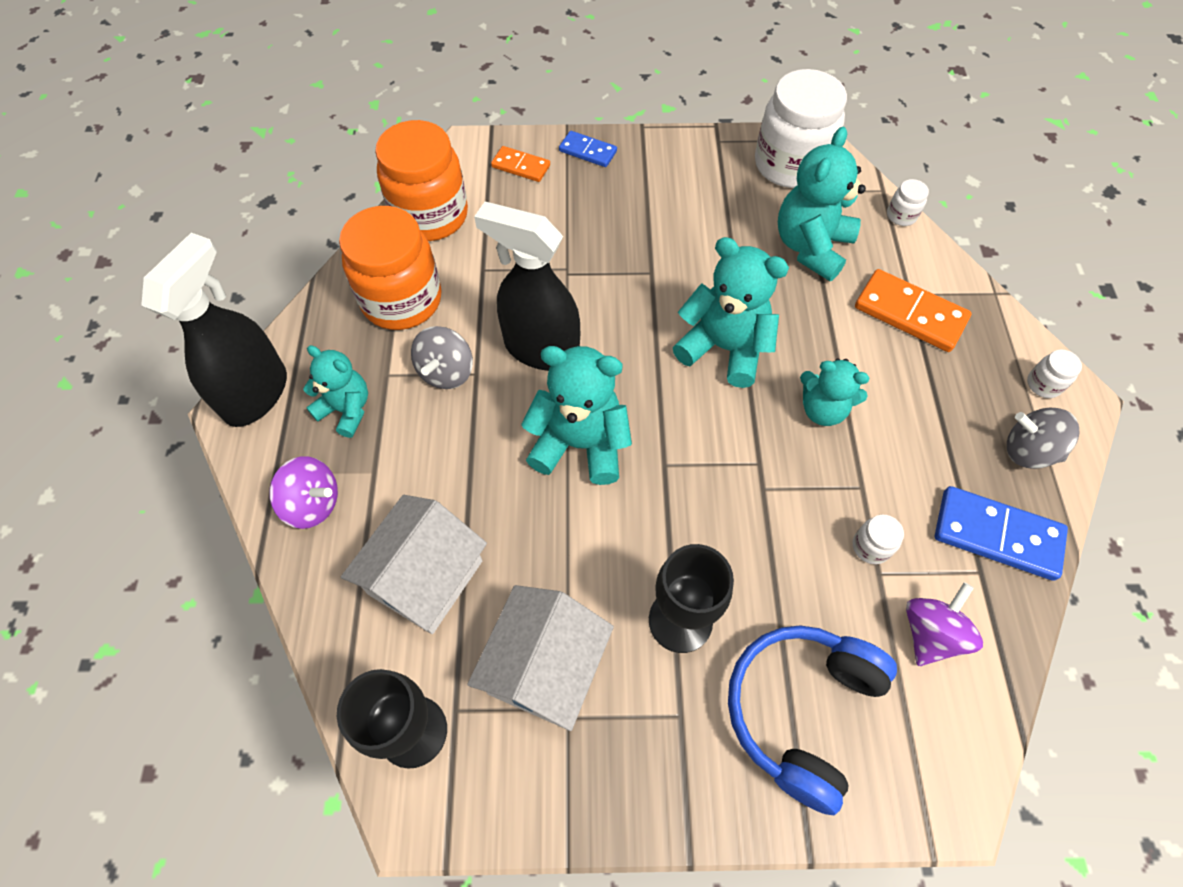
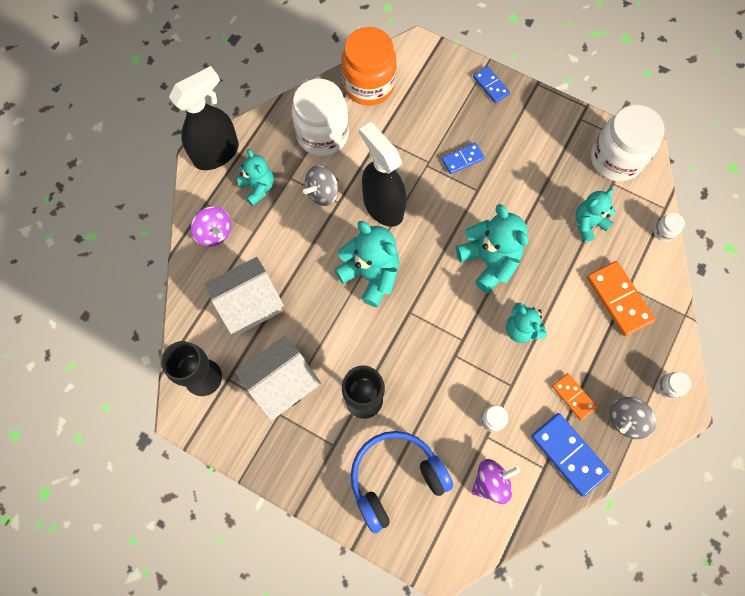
camera: 30 degrees right, 10 degrees up
(402, 300) = (322, 134): orange jar -> white jar
(521, 166) = (442, 76): orange domino -> orange domino (573, 397)
(608, 246) = (462, 159): none -> blue domino
(811, 247) = (588, 223): turquoise teddy bear -> turquoise teddy bear, size x0.64
(1028, 451) = (625, 420): grey spinning top -> grey spinning top turned 90 degrees counterclockwise

